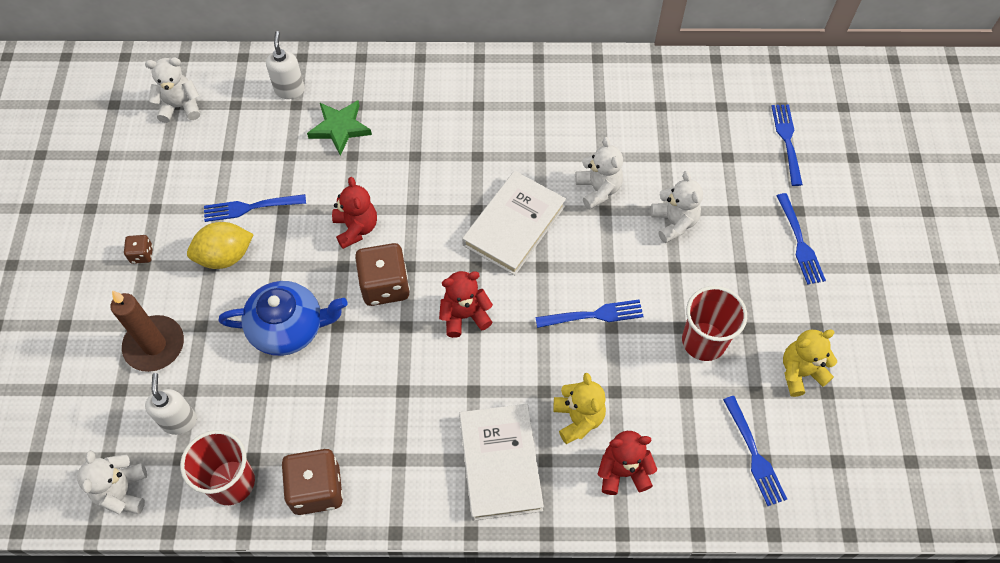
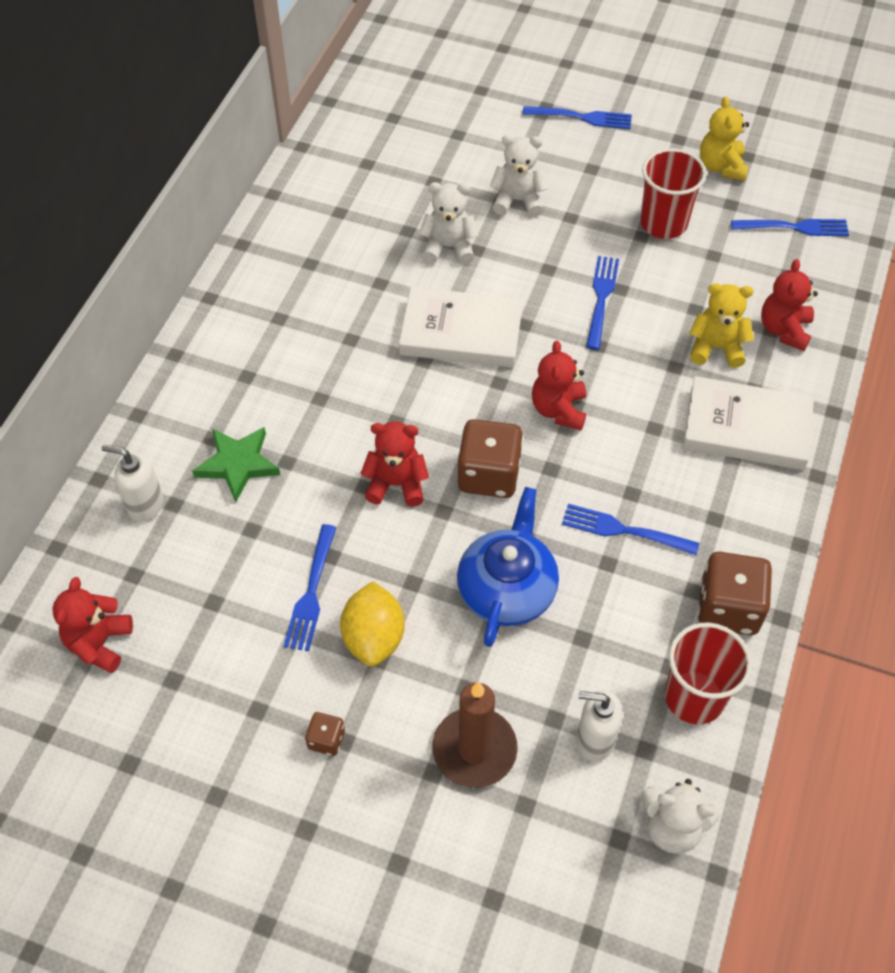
camera: 70 degrees left, 5 degrees down
(180, 107) = (99, 643): white teddy bear -> red teddy bear
(514, 225) = (461, 332): white book -> white book turned 45 degrees counterclockwise
(787, 141) = (462, 85): blue fork -> blue fork (625, 530)

